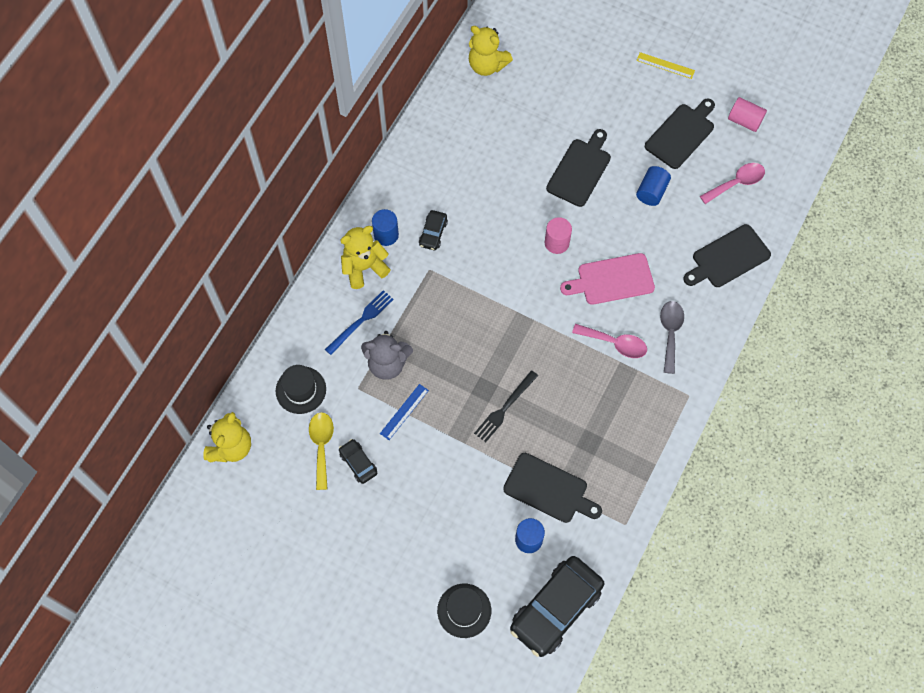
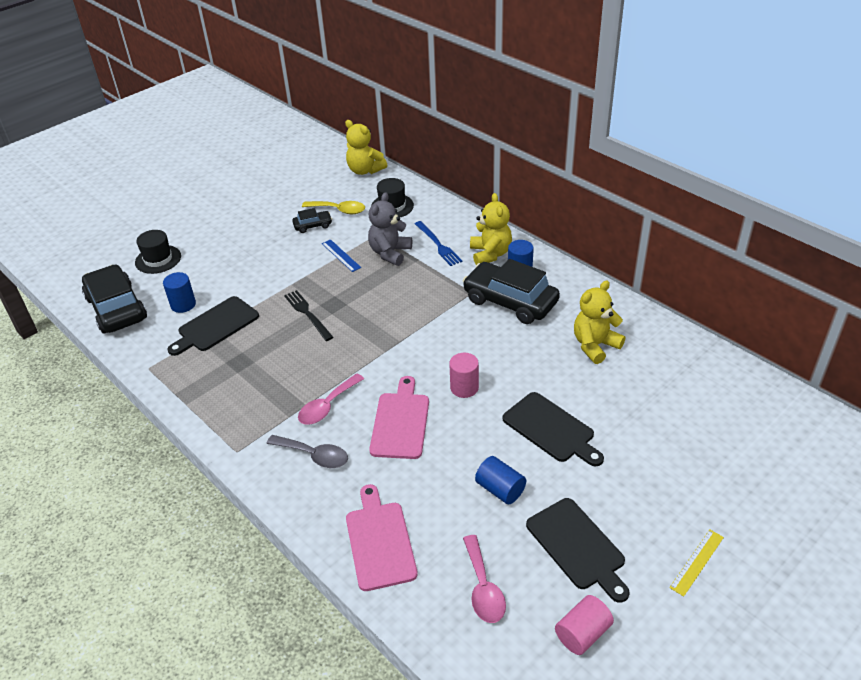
camera: 110 degrees right, 25 degrees down
(433, 233) = (510, 301): black car -> black car, size x2.15
(487, 65) = (717, 380): yellow teddy bear -> yellow teddy bear (595, 345)
(728, 258) = (380, 541): black cutting board -> pink cutting board

